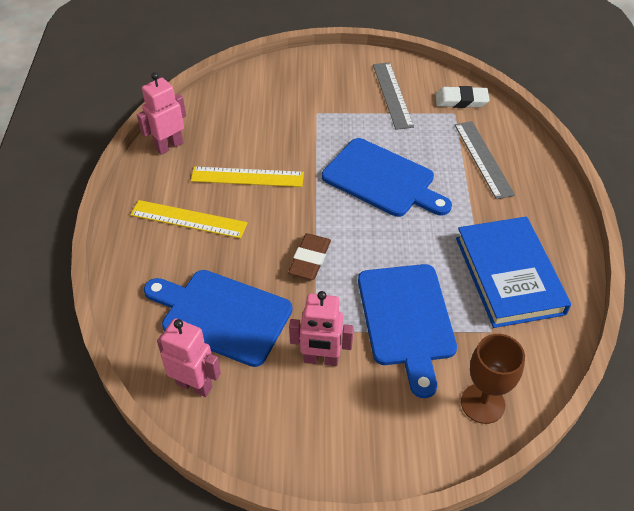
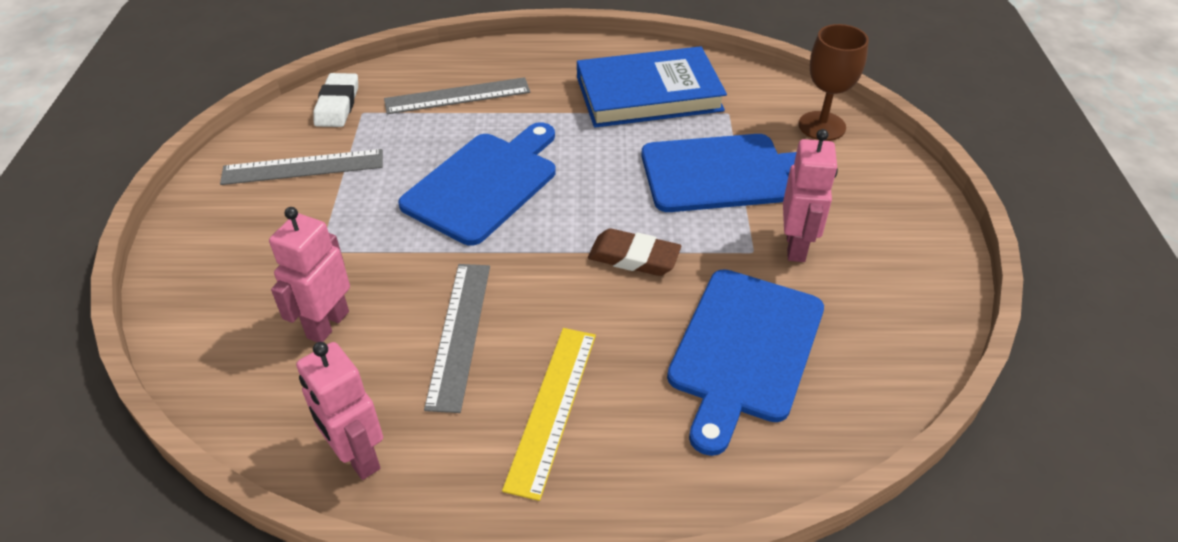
camera: 90 degrees left, 5 degrees down
(194, 385) = (867, 373): pink robot -> pink robot (327, 324)
(247, 177) = (459, 333): yellow ruler -> grey ruler

